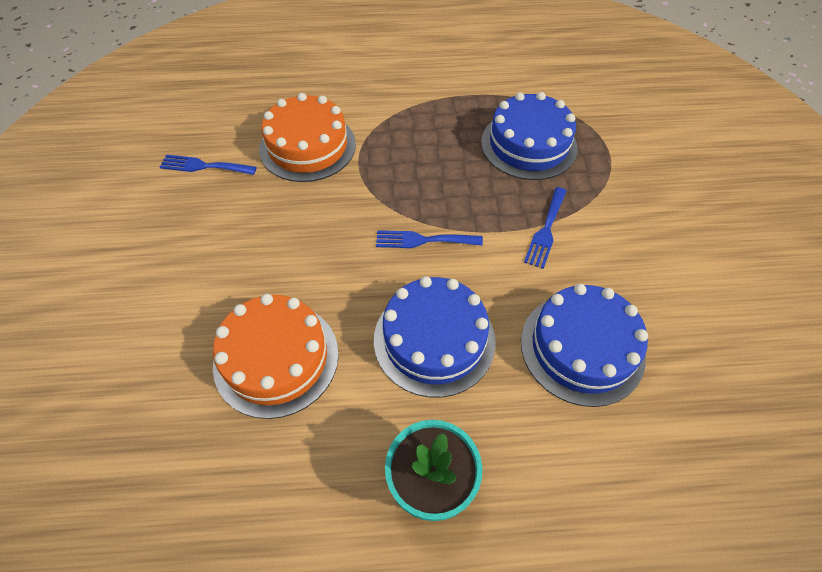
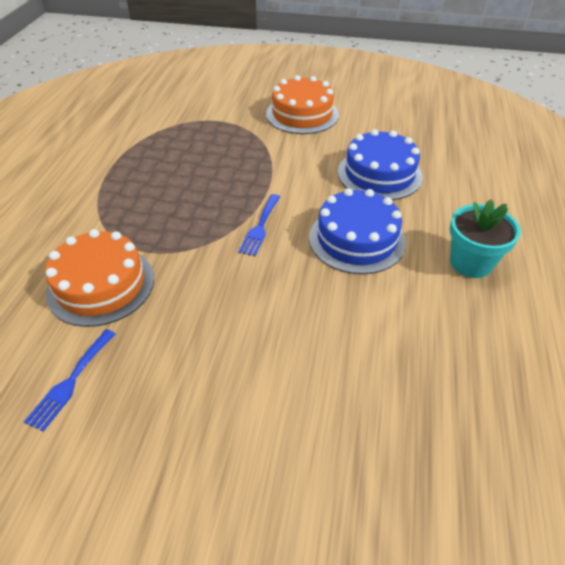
camera: 75 degrees left, 10 degrees down
(276, 358) = (352, 339): orange cake -> orange cake (302, 114)
(528, 145) = (190, 152): blue cake -> none
(546, 230) = (278, 165): blue fork -> none

